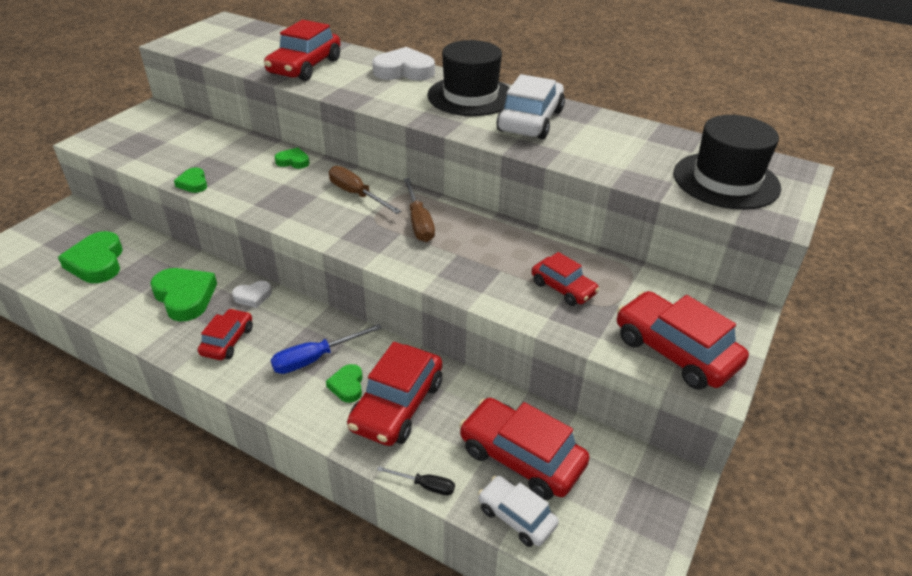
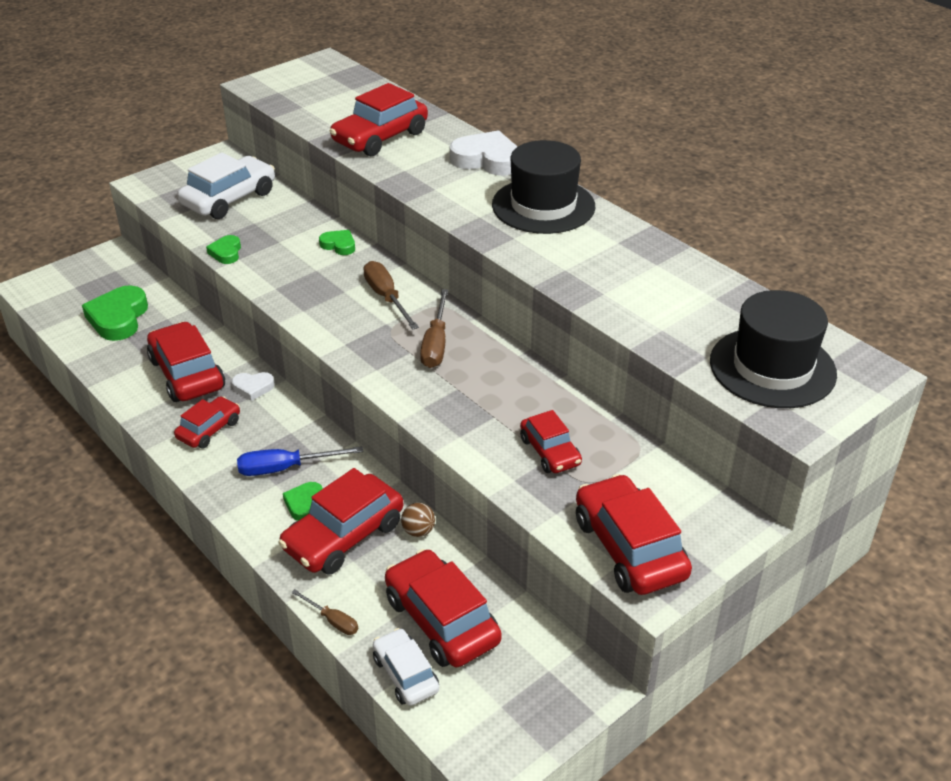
camera: 20 degrees right, 0 degrees up
(185, 297) = (187, 374): green heart -> red car
(425, 485) = (332, 620): black screwdriver -> brown screwdriver
(460, 384) = (418, 531): none -> brown ball
(530, 121) = (592, 249): white car -> white car (229, 199)

